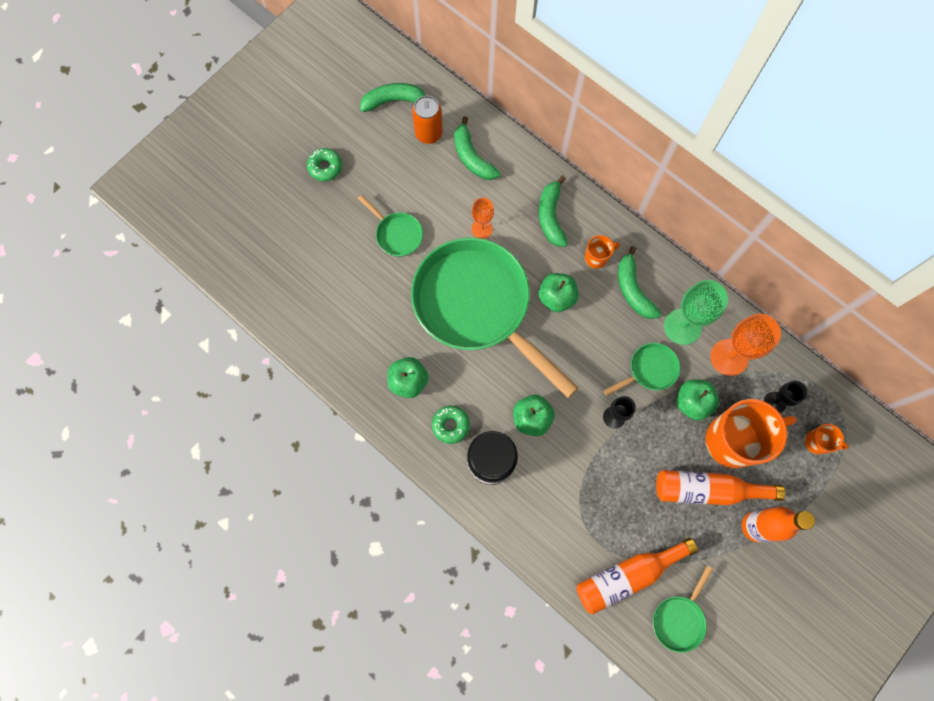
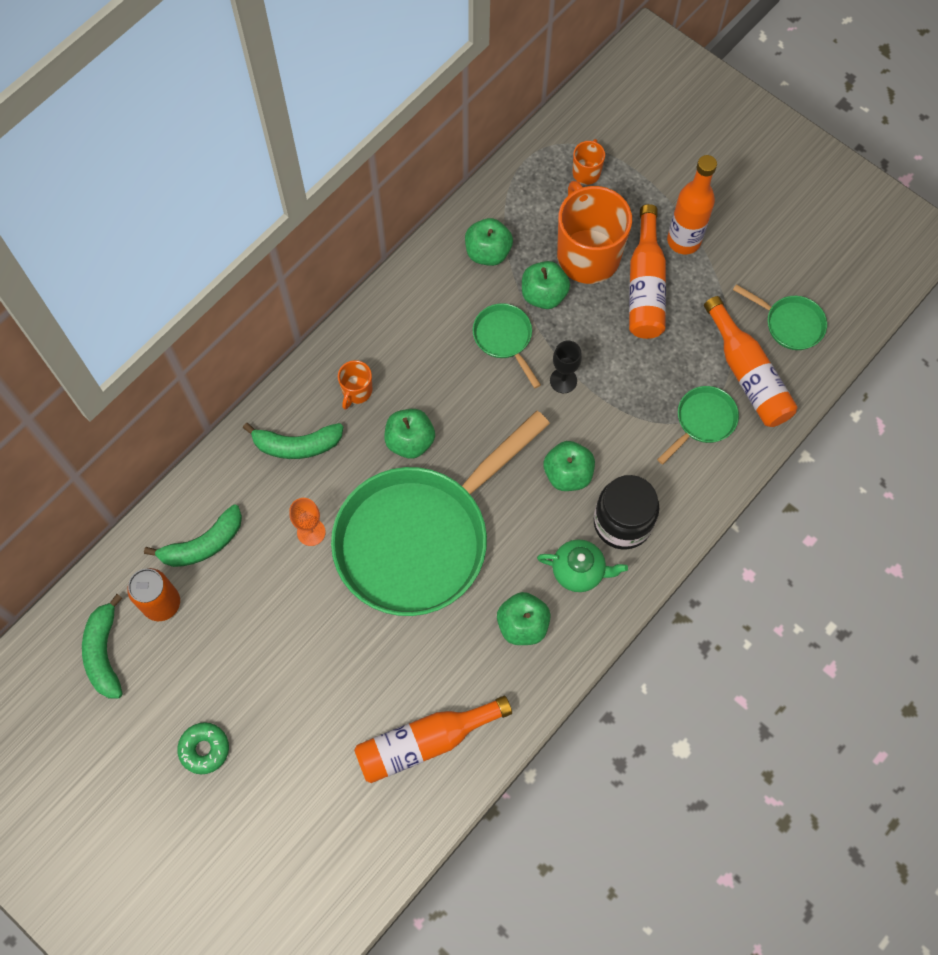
camera: 90 degrees left, 5 degrees down
(323, 311) = (425, 742): none -> orange bottle
(397, 234) = (314, 644): green pan -> green pan (702, 421)
(450, 425) = (579, 571): green donut -> green teapot
(597, 257) = (357, 391): orange mug -> orange mug turned 135 degrees counterclockwise
(633, 290) = (401, 352): green banana -> none
(682, 326) = (449, 300): green goblet -> none
(729, 357) = (488, 252): orange goblet -> green apple
(774, 402) = (541, 210): black goblet -> none

